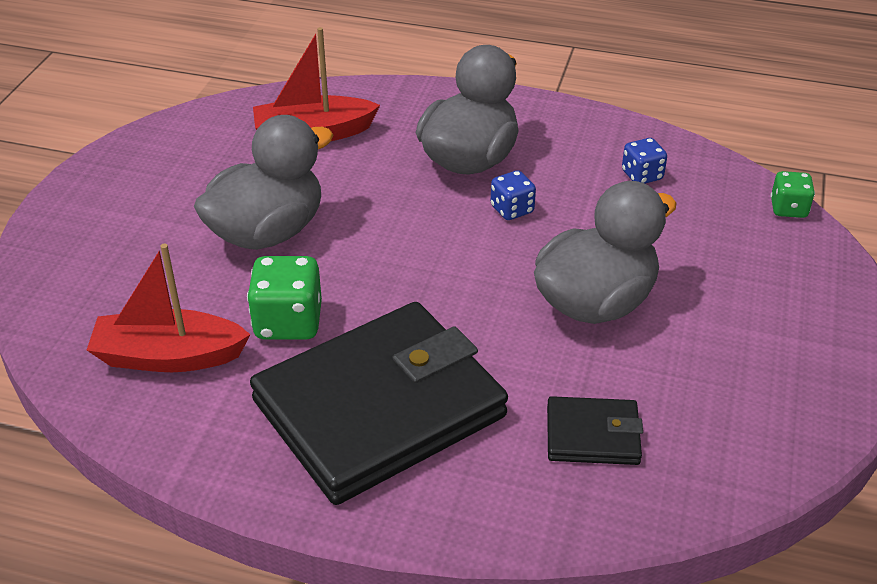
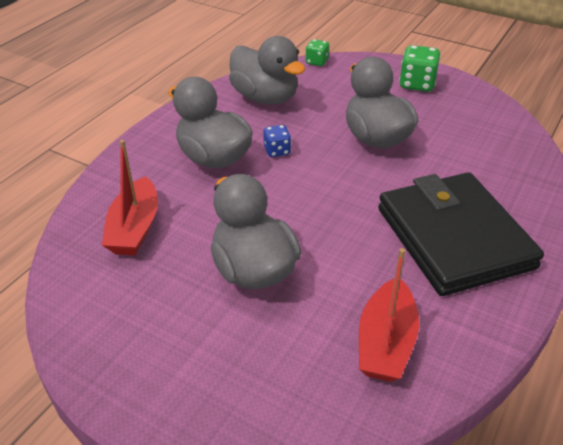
camera: 75 degrees left, 0 degrees up
(288, 322) = (362, 270): green dice -> green dice (417, 84)
(592, 435) = (482, 161): black wallet -> none
(642, 175) = (265, 98): blue dice -> grey duck

